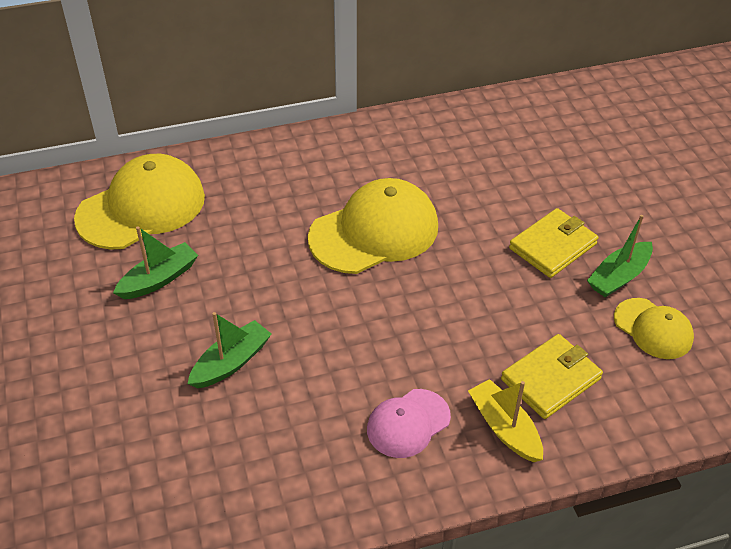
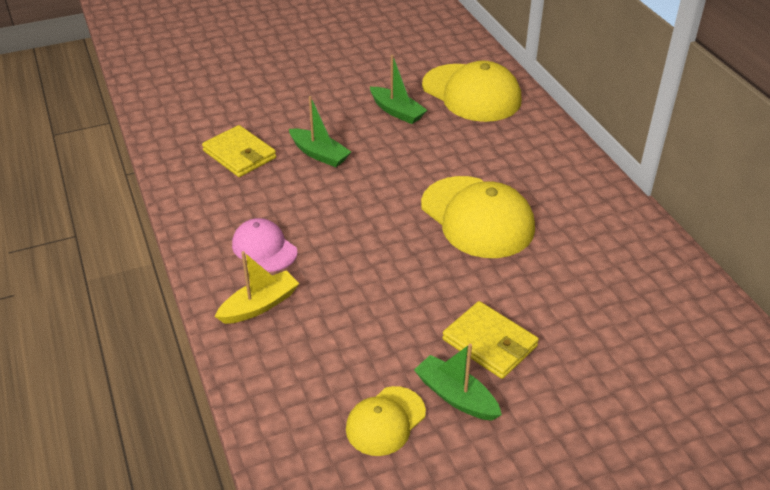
camera: 85 degrees right, 5 degrees down
(550, 379) = (314, 337): yellow wallet -> yellow wallet (239, 154)

